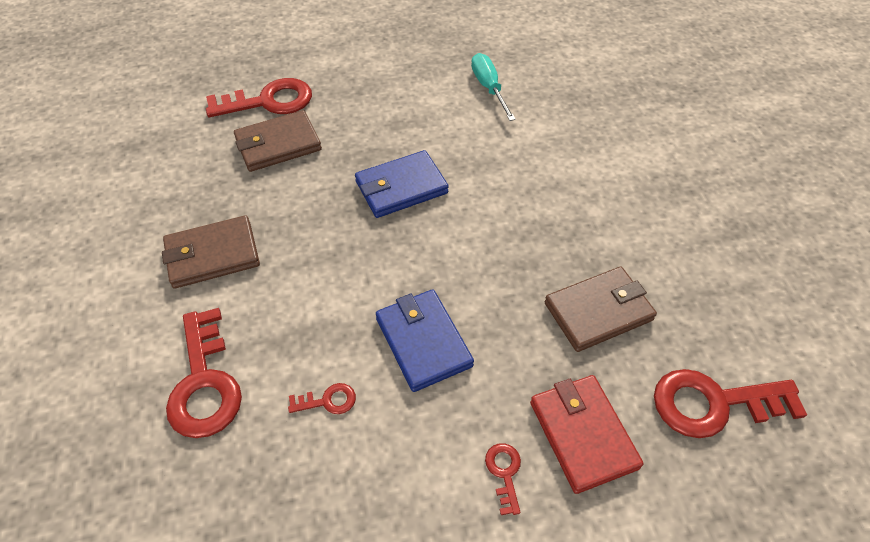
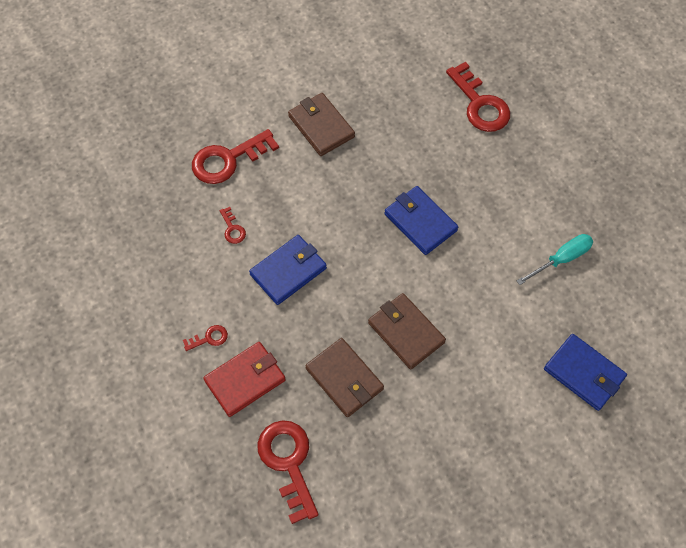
camera: 75 degrees right, 10 degrees up
(278, 144) = (435, 127): brown wallet -> brown wallet (406, 332)
(622, 104) = (584, 373): none -> blue wallet

